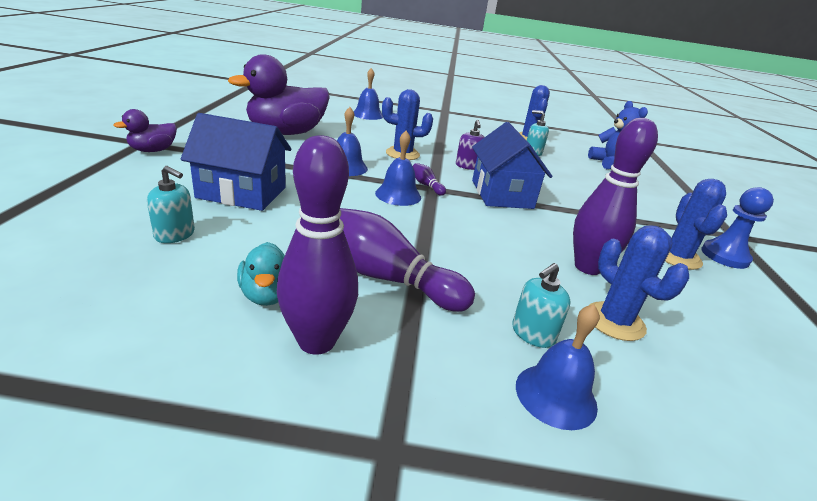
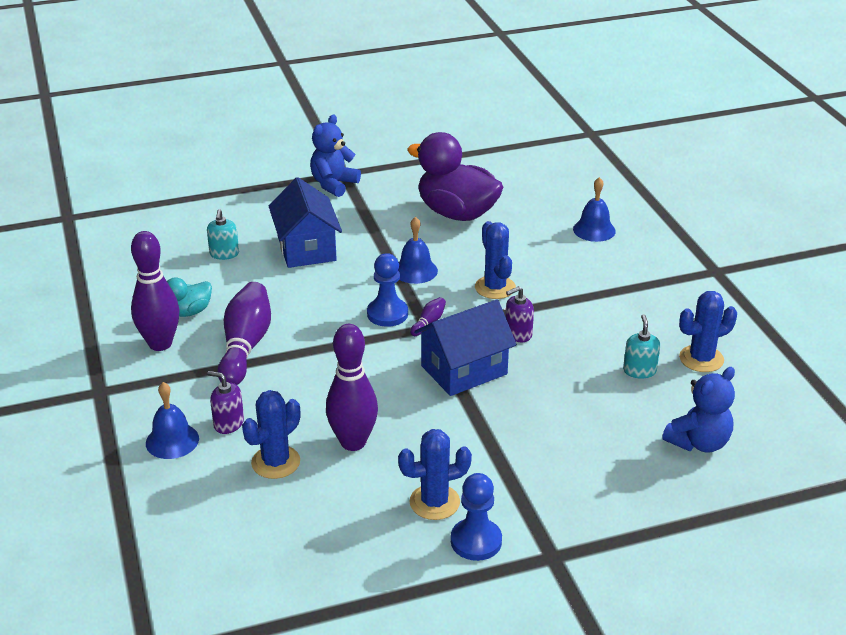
camera: 70 degrees right, 5 degrees up
(153, 150) = (333, 184): purple duck -> blue teddy bear
(398, 195) = (387, 314): blue bell -> blue pawn
(532, 334) = (228, 423): turquoise soap dispenser -> purple soap dispenser

